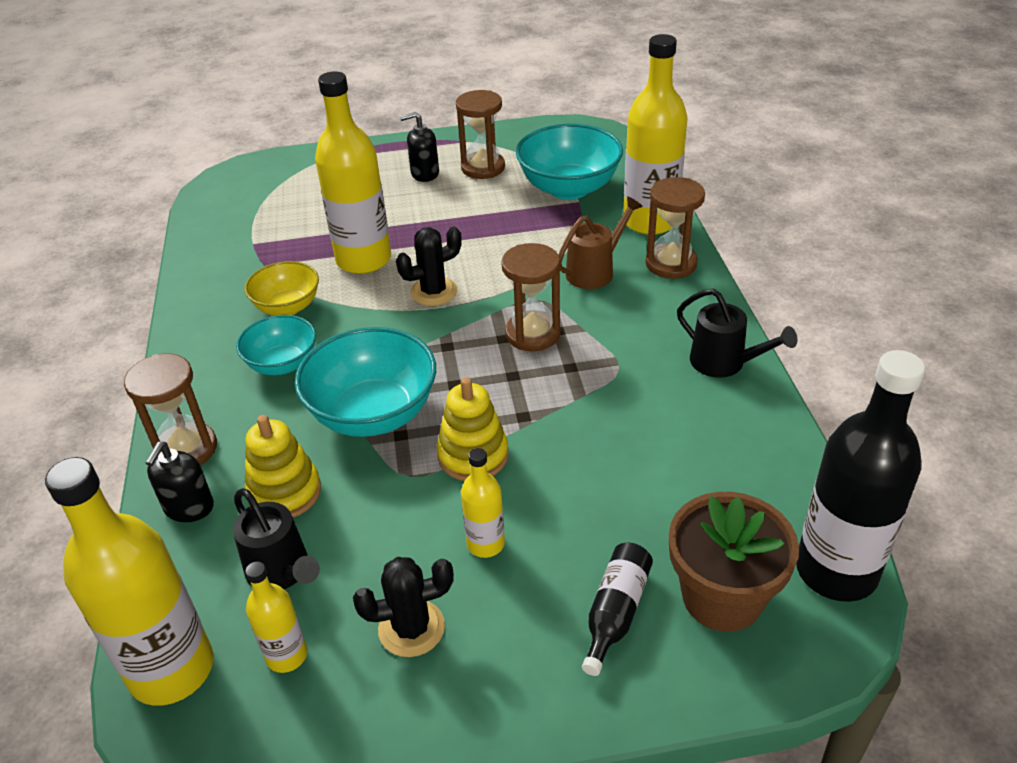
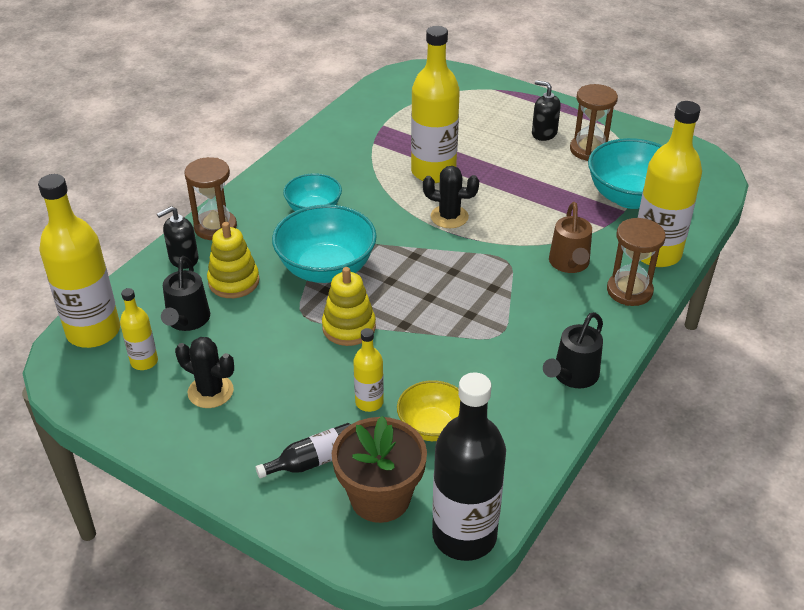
camera: 40 degrees right, 0 degrees up
(287, 307) = (356, 177): yellow bowl -> yellow bowl (432, 427)
(485, 544) = (296, 378): yellow bottle -> yellow bottle (369, 402)
(533, 334) = (474, 280): brown hourglass -> none
(595, 271) = (570, 264): brown watering can -> brown watering can turned 90 degrees clockwise
(725, 363) = (572, 376): black watering can -> black watering can turned 45 degrees clockwise

